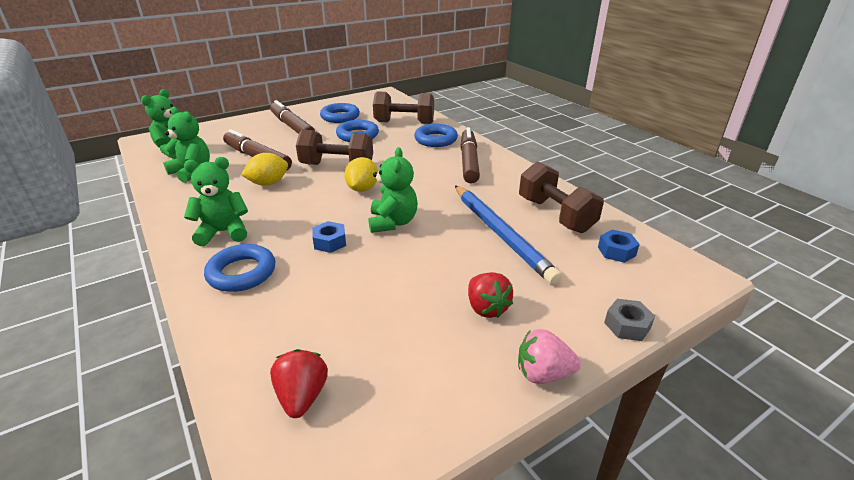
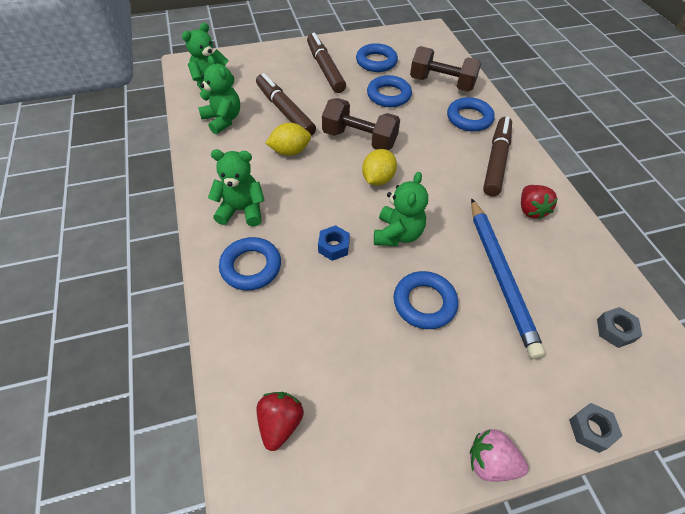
camera: 15 degrees right, 20 degrees up
(434, 266) = (424, 303): none -> blue ring
(486, 308) = (460, 369): red strawberry -> red strawberry (531, 210)
(555, 215) = (566, 262): brown dumbbell -> none
(616, 251) = (615, 330): blue nut -> grey nut

